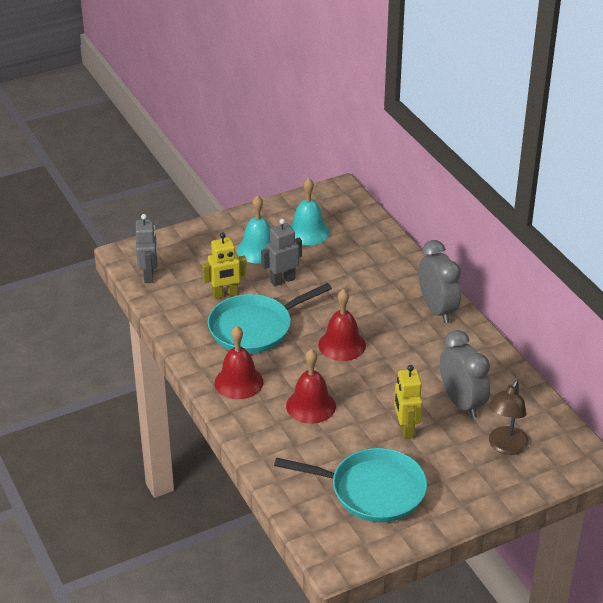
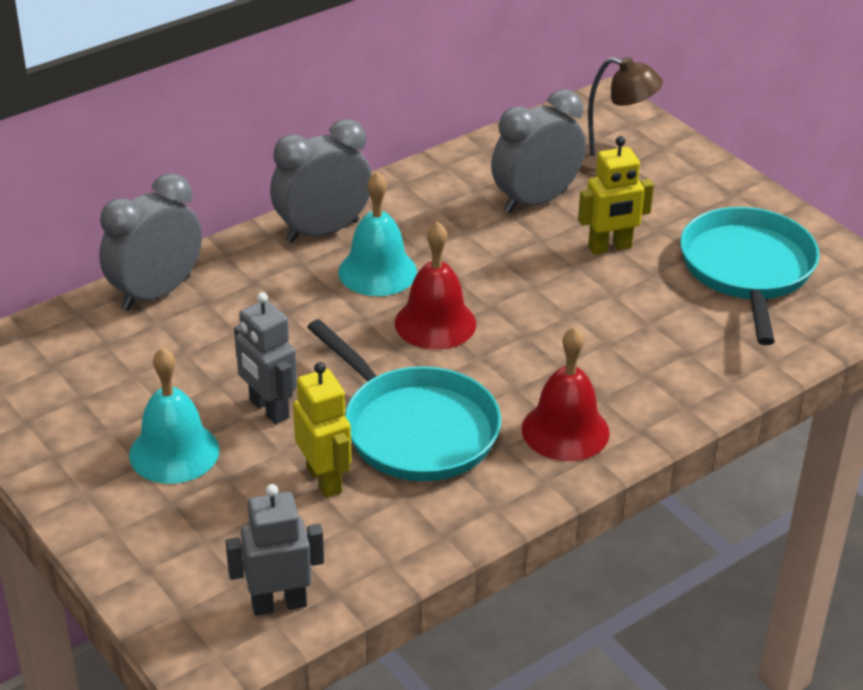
camera: 100 degrees left, 0 degrees up
(308, 232) = (111, 391): turquoise bell -> turquoise bell (377, 271)
(311, 406) = (594, 343): red bell -> none
(386, 247) = (156, 293): none -> grey clock

